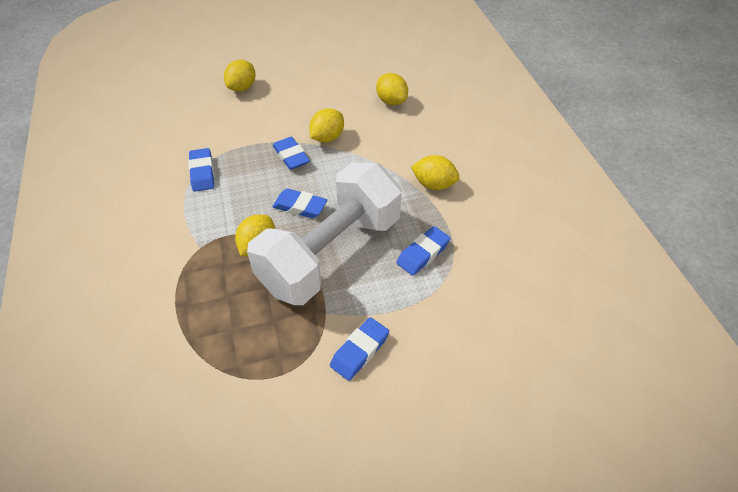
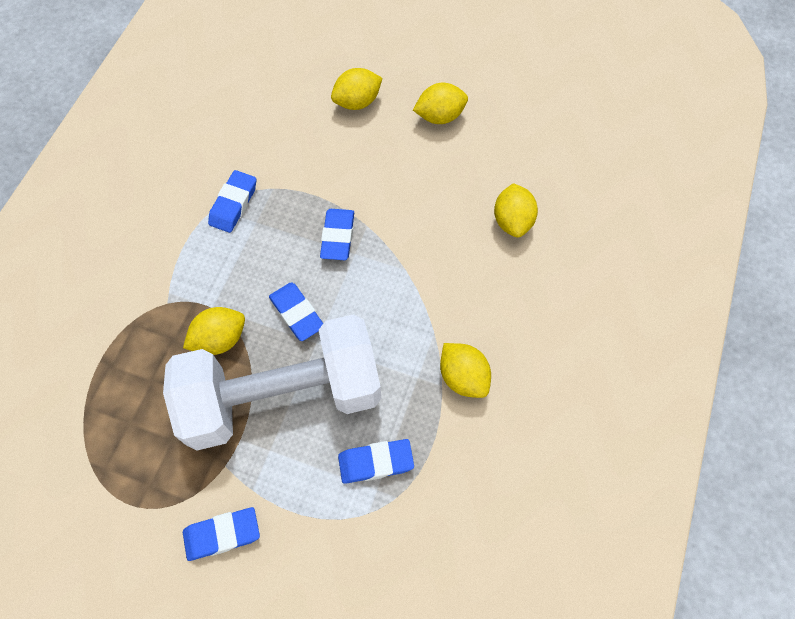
camera: 35 degrees right, 15 degrees up
(327, 138) = (396, 233): yellow lemon -> yellow lemon (440, 116)

